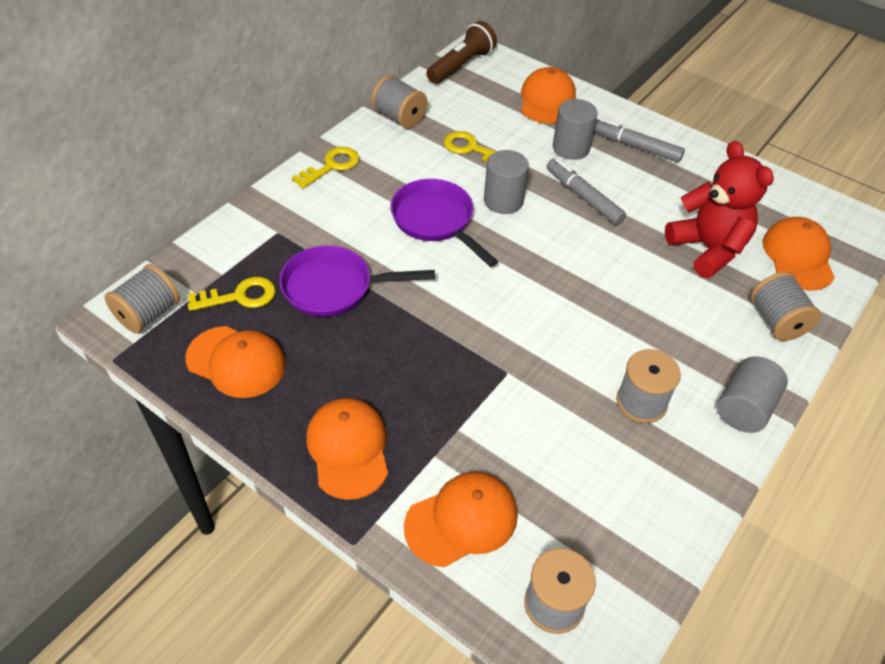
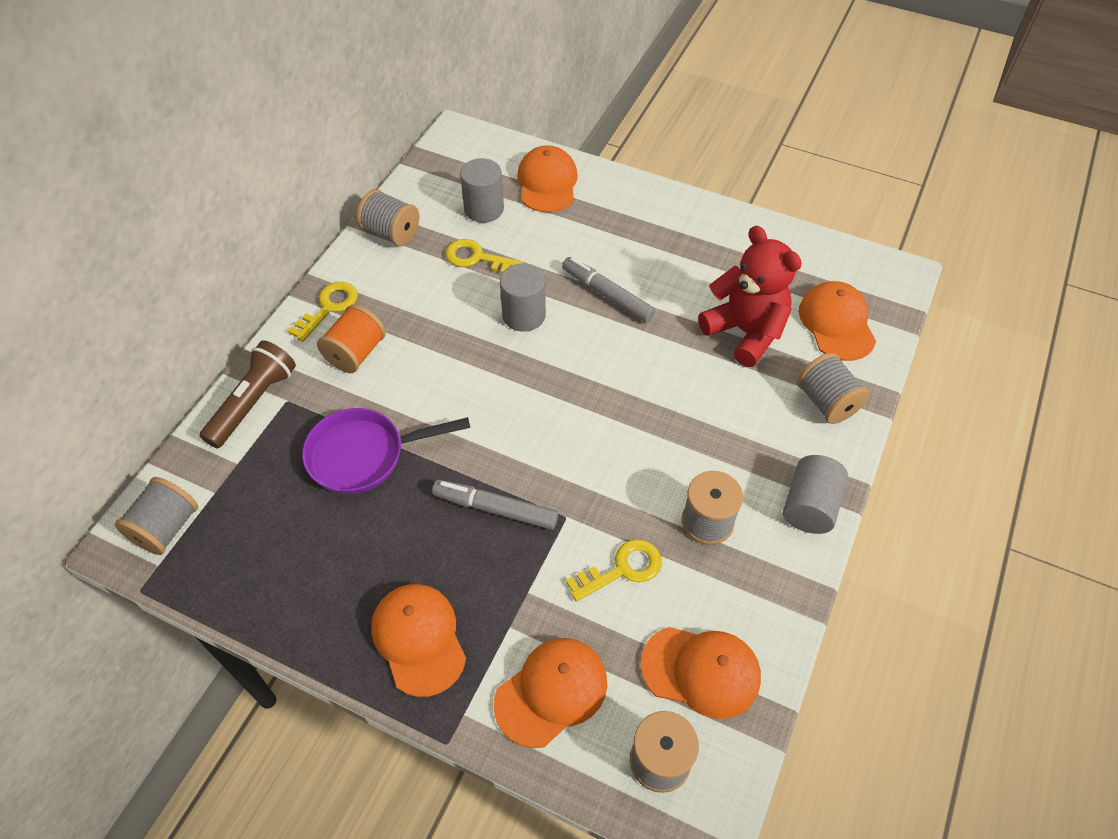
camera: 10 degrees left, 5 degrees up
(236, 362) = (277, 564): orange cap -> orange cap (701, 671)
(239, 296) = (262, 486): yellow key -> yellow key (622, 569)
(346, 205) = (356, 353): none -> orange spool
(436, 221) = (457, 353): purple pan -> none
(461, 65) = (446, 155): brown flashlight -> brown flashlight (253, 403)
(571, 148) = (583, 237): grey cylinder -> grey cylinder (484, 209)
(635, 146) = (651, 223): grey marker -> grey marker (496, 509)

